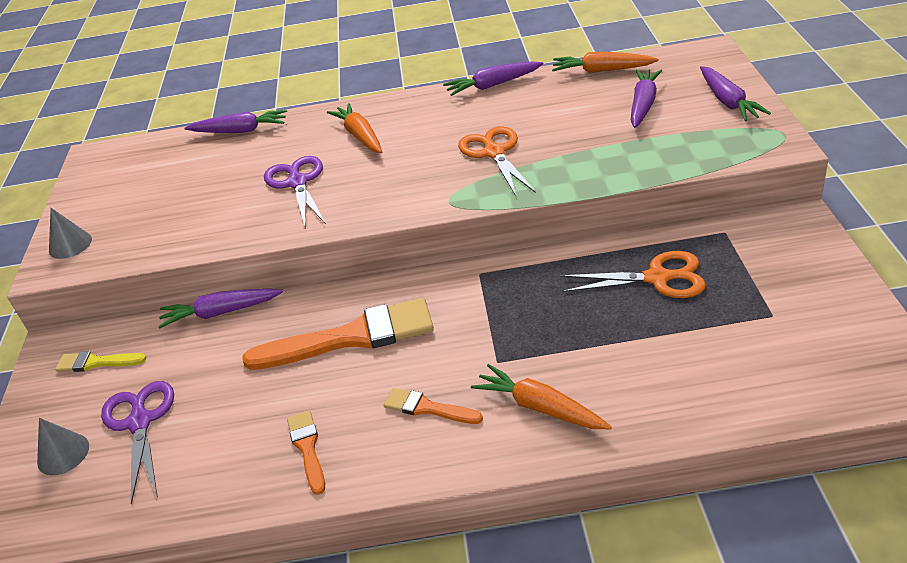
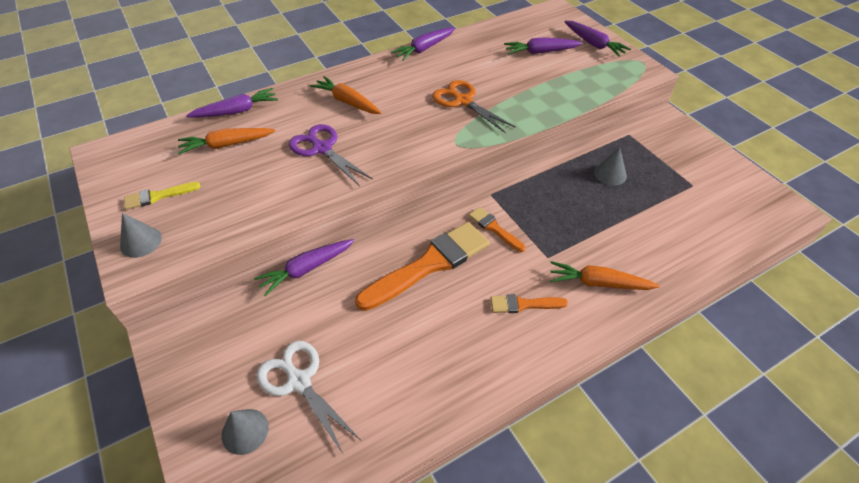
camera: 30 degrees left, 10 degrees up
(96, 362) = (219, 340): yellow brush -> yellow brush (158, 196)
(140, 422) = (299, 381): purple scissors -> white scissors
(307, 448) = (456, 361): orange brush -> orange brush (494, 228)
(602, 70) = (495, 30): orange carrot -> orange carrot (227, 145)
(643, 104) = (541, 52): purple carrot -> purple carrot turned 90 degrees counterclockwise
(657, 278) = (610, 174): orange scissors -> grey cone

